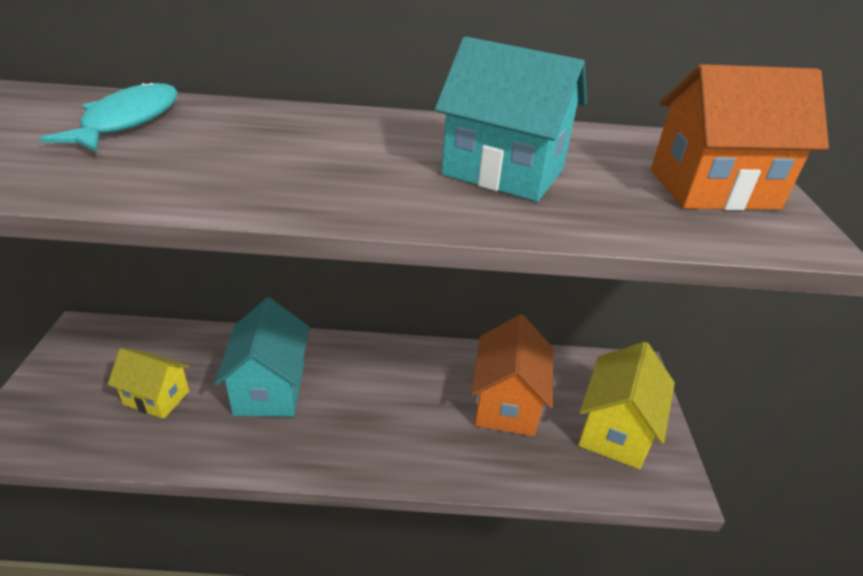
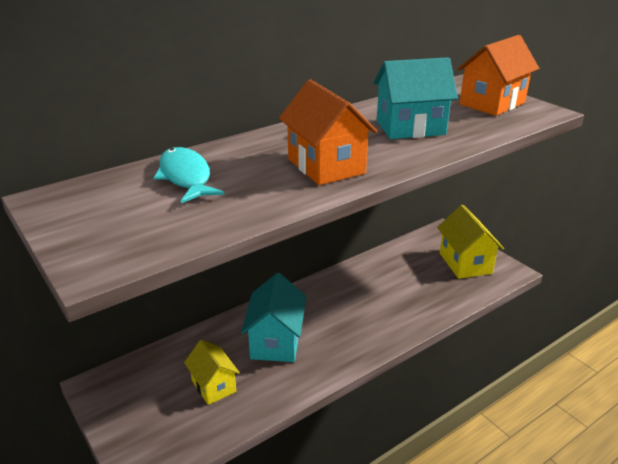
camera: 35 degrees left, 5 degrees down
(156, 398) = (213, 386): yellow house -> yellow house turned 75 degrees clockwise
(270, 388) = (276, 342): turquoise house -> turquoise house turned 45 degrees clockwise
(507, 404) = (406, 278): orange house -> orange house (326, 166)

